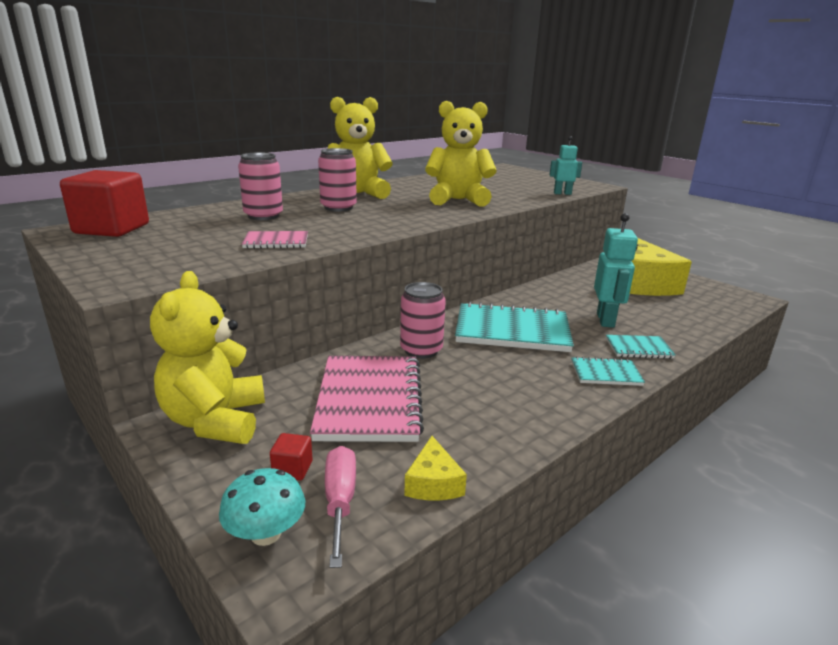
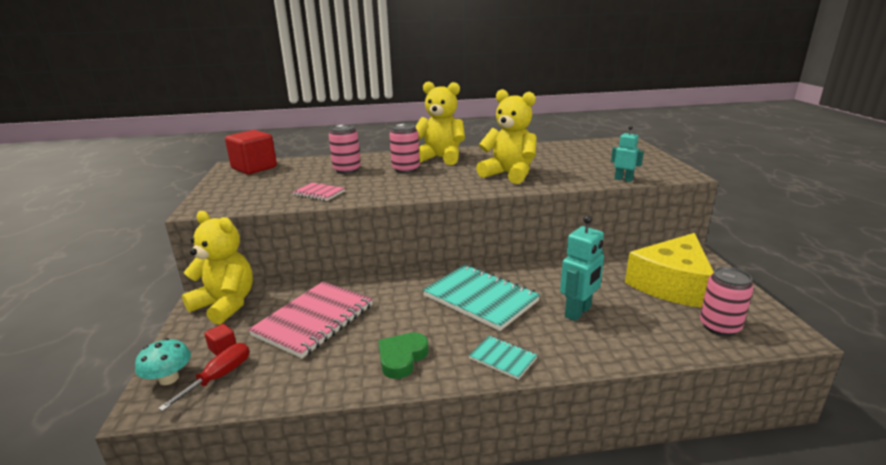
camera: 35 degrees right, 0 degrees up
(215, 421) = (225, 305): yellow teddy bear -> yellow teddy bear turned 90 degrees clockwise
(340, 501) = (219, 377): pink screwdriver -> red screwdriver
(421, 350) = (393, 294): pink can -> pink can (719, 326)
(433, 483) = (276, 388): yellow cheese -> none
(520, 404) = (402, 358): none -> green heart
(638, 348) = (568, 347): turquoise notebook -> none

